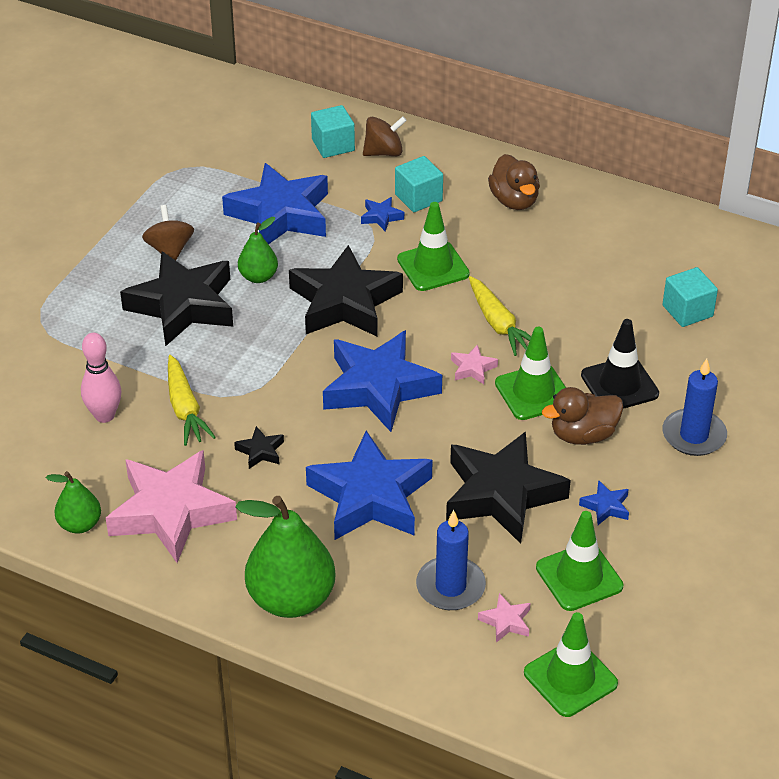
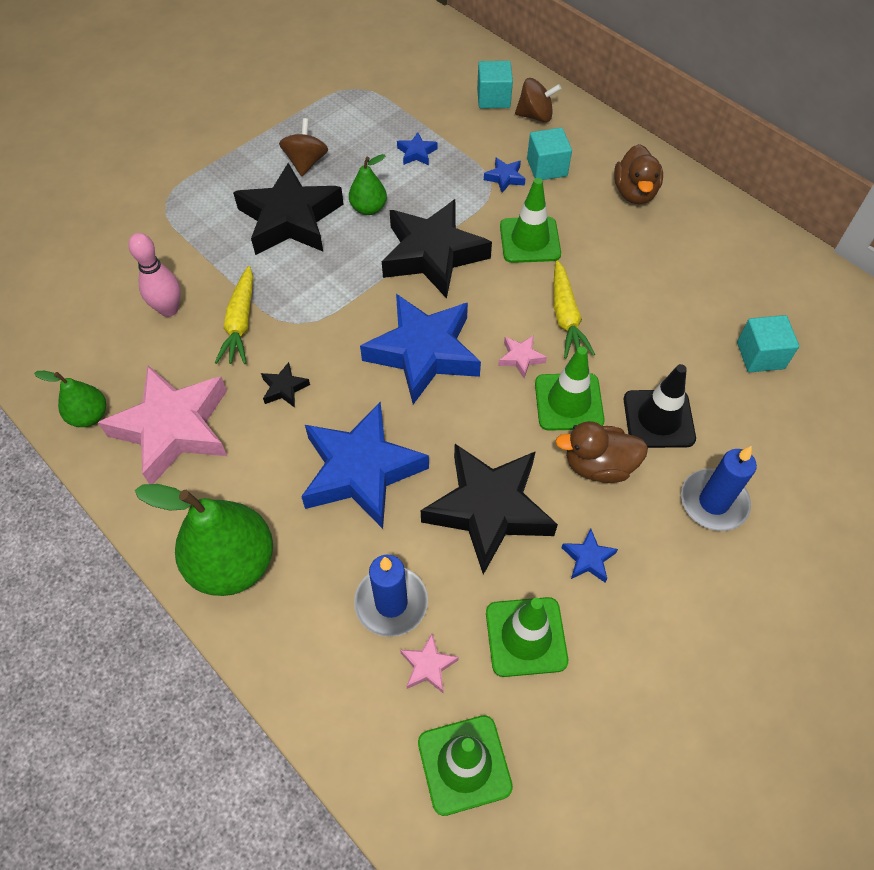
camera: 20 degrees right, 15 degrees up
(280, 214) = (416, 153): blue star -> blue star, size x0.40

